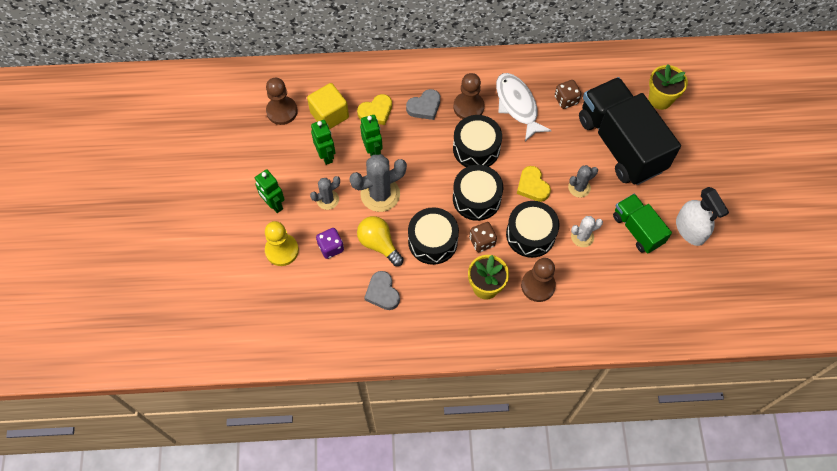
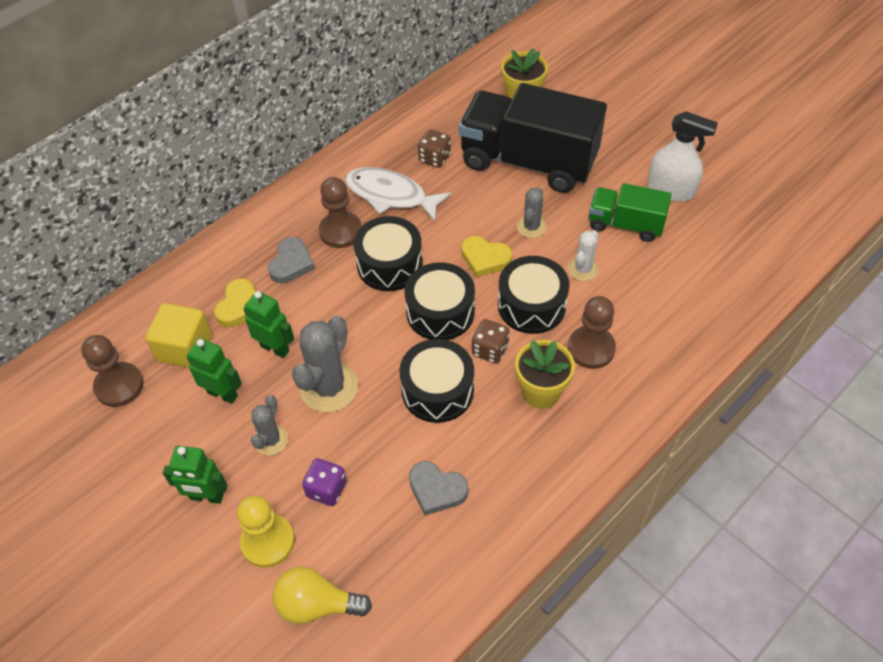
camera: 40 degrees left, 10 degrees down
(379, 244) = (380, 440): yellow light bulb -> yellow light bulb (317, 604)

